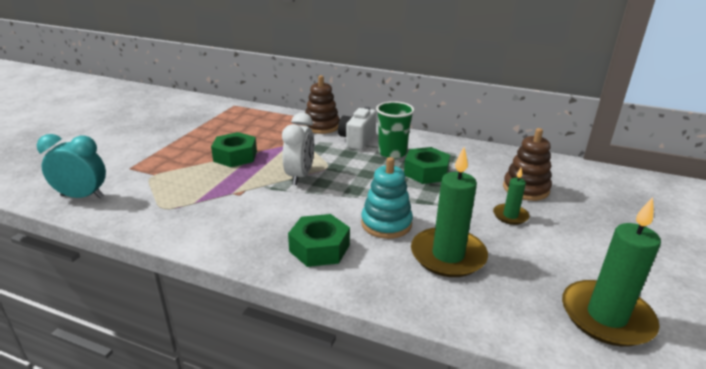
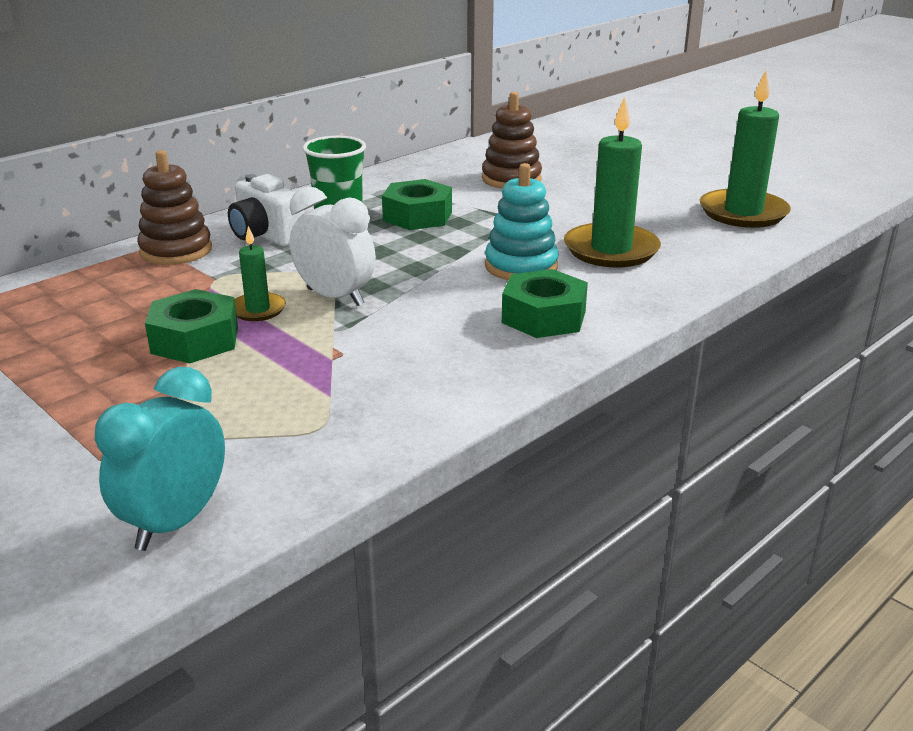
camera: 65 degrees left, 0 degrees up
(510, 216) = (559, 201): green candle -> green candle (258, 310)

